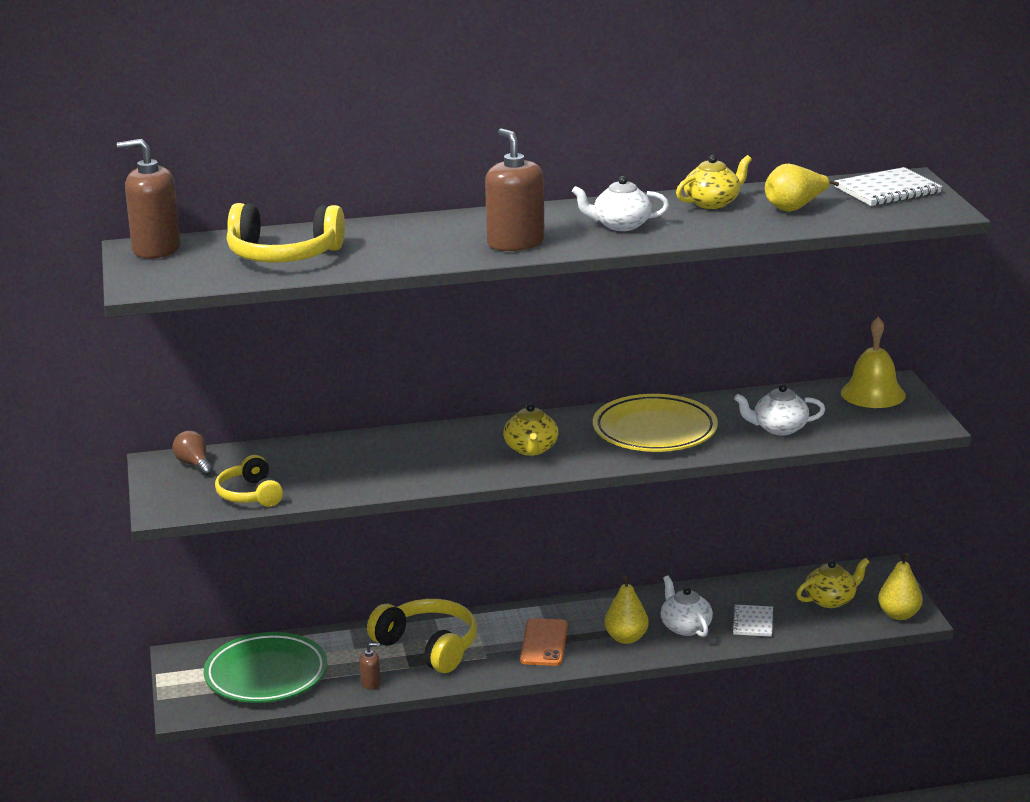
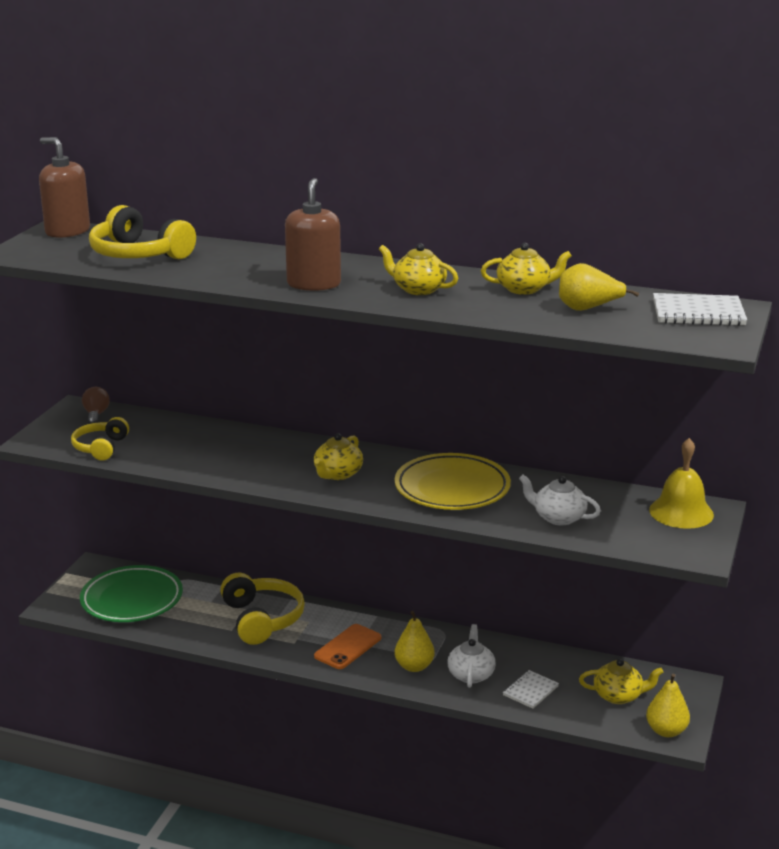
camera: 30 degrees right, 0 degrees up
(371, 683) = (192, 632): brown soap dispenser -> none
(620, 225) = (418, 289): white teapot -> yellow teapot

